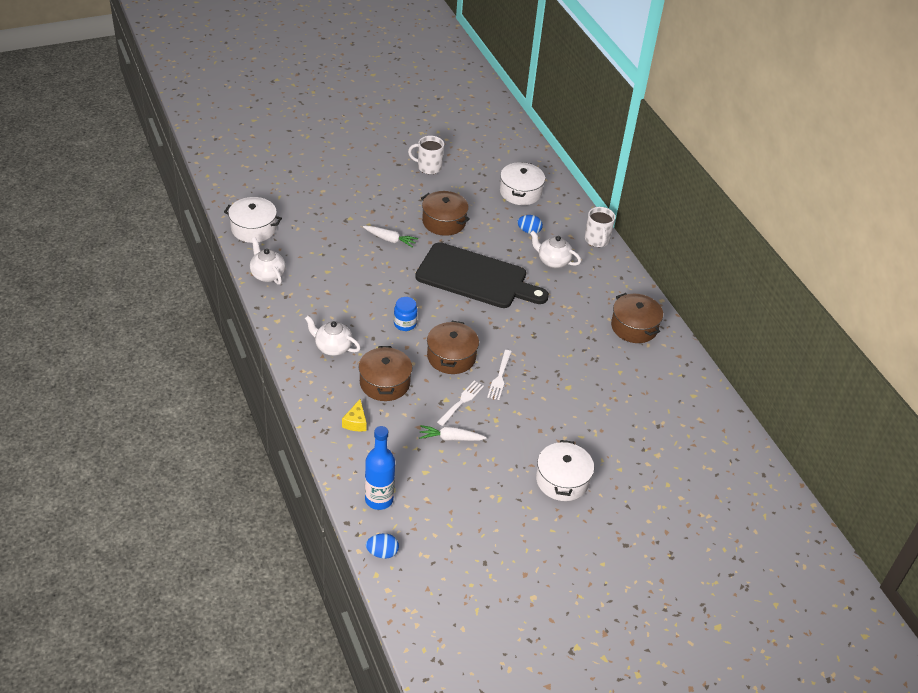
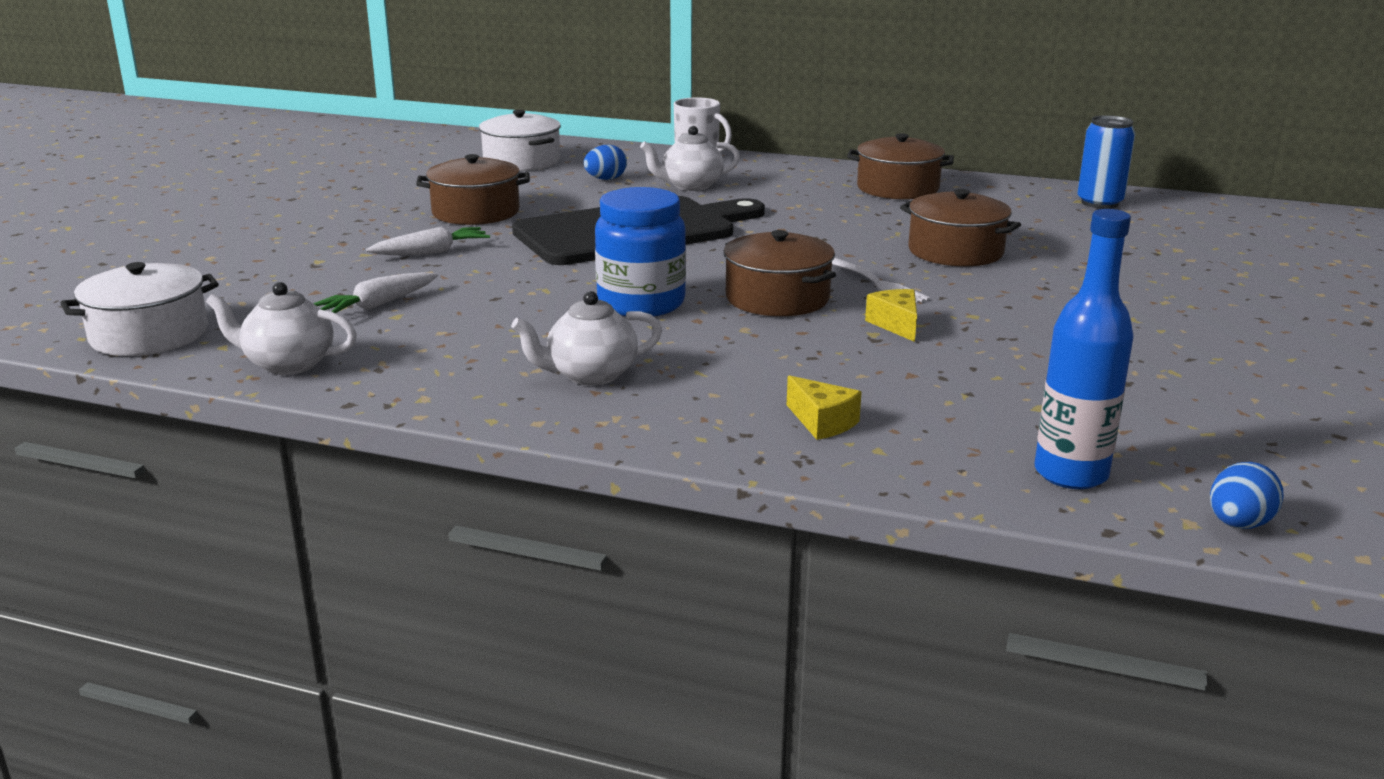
camera: 45 degrees left, 20 degrees down
(384, 383) = (757, 364): brown pot -> brown pot (955, 251)
(405, 324) = (641, 303): blue jar -> blue jar, size x1.74
(428, 167) = (346, 186): white mug -> none
(451, 438) = (975, 359): white carrot -> white carrot (378, 305)
(461, 402) = (896, 325): white fork -> yellow cheese
(562, 480) = (1173, 316): white pot -> none
(699, 404) = (1099, 203): none -> blue can

